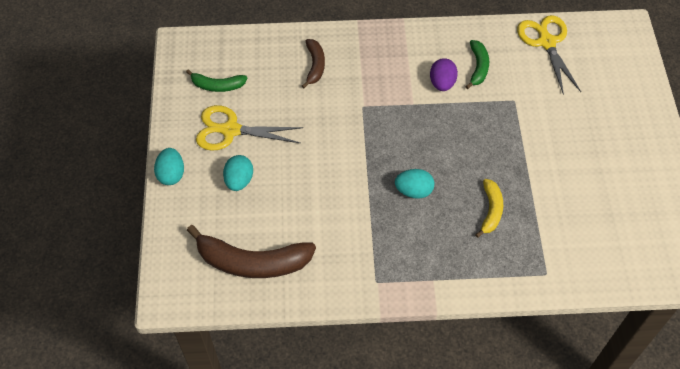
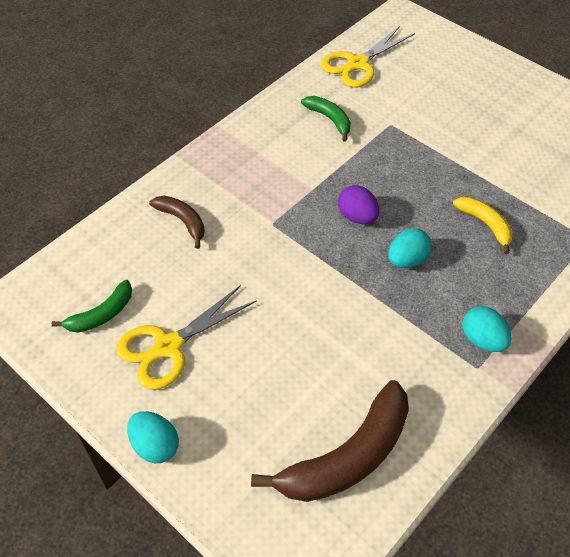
camera: 45 degrees left, 5 degrees down
(239, 180) = (237, 388): turquoise egg -> turquoise egg (482, 340)
(442, 83) = (316, 153): purple egg -> purple egg (357, 217)
(546, 42) = (358, 64): yellow scissors -> yellow scissors turned 75 degrees counterclockwise

